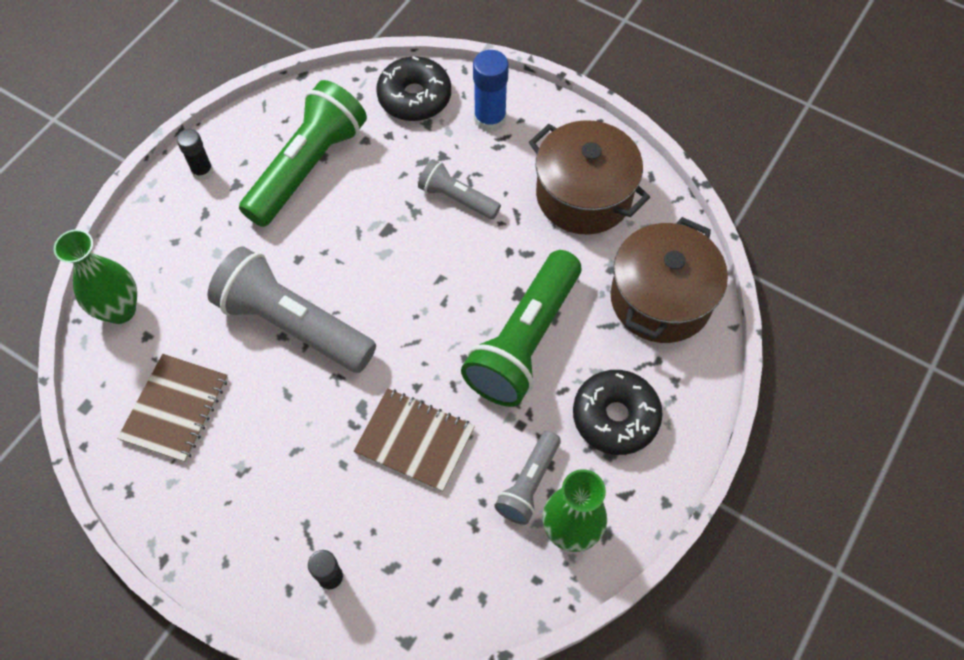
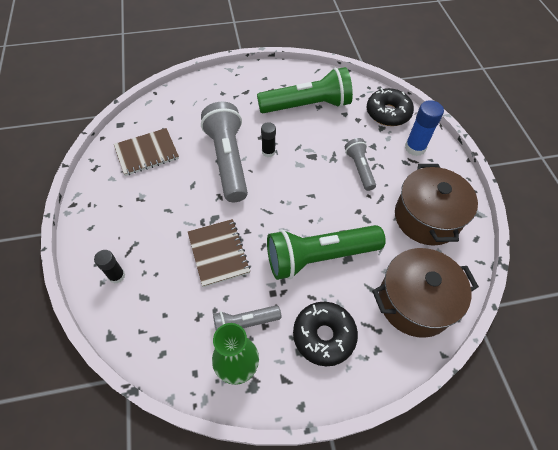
camera: 45 degrees right, 5 degrees down
(120, 310) = (173, 101): green vase -> none
(202, 171) = (263, 76): black glue stick -> black glue stick (268, 152)

